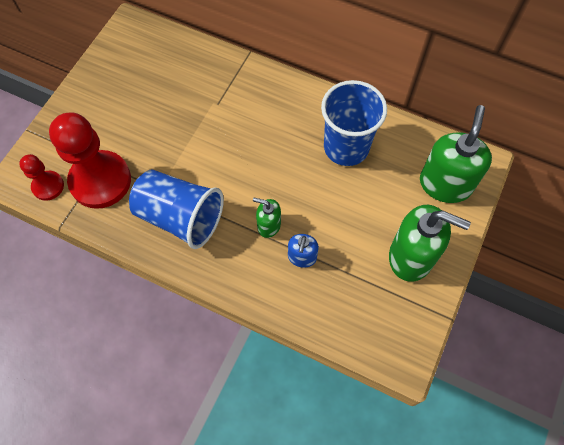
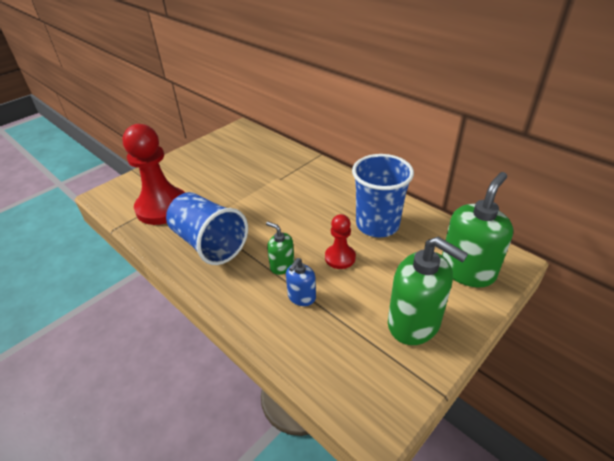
camera: 20 degrees right, 25 degrees down
(48, 186) = (122, 203): red pawn -> red pawn (340, 257)

